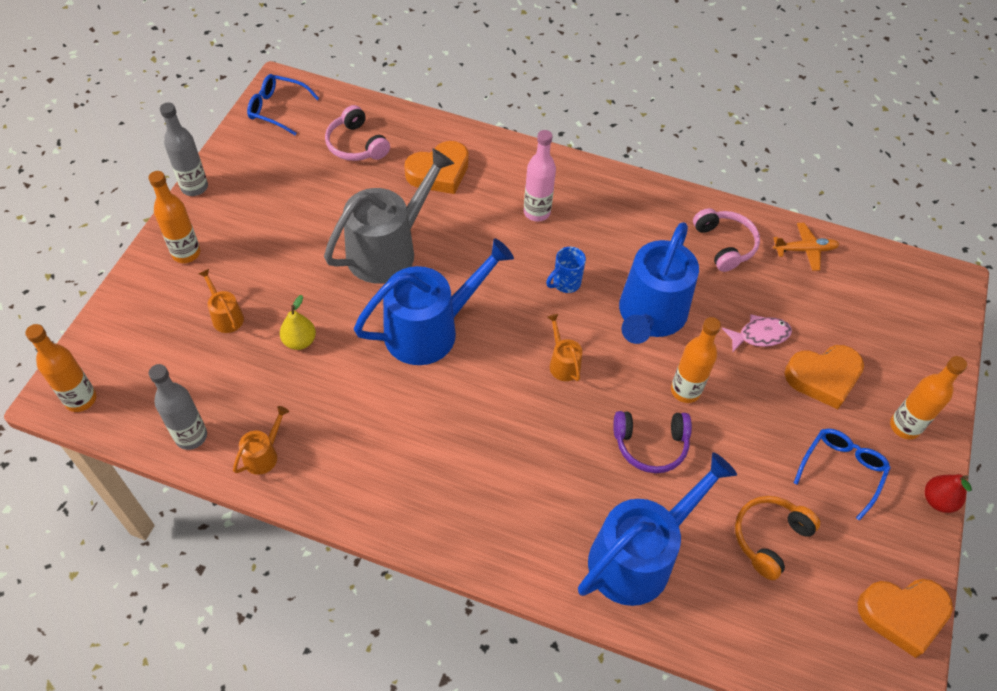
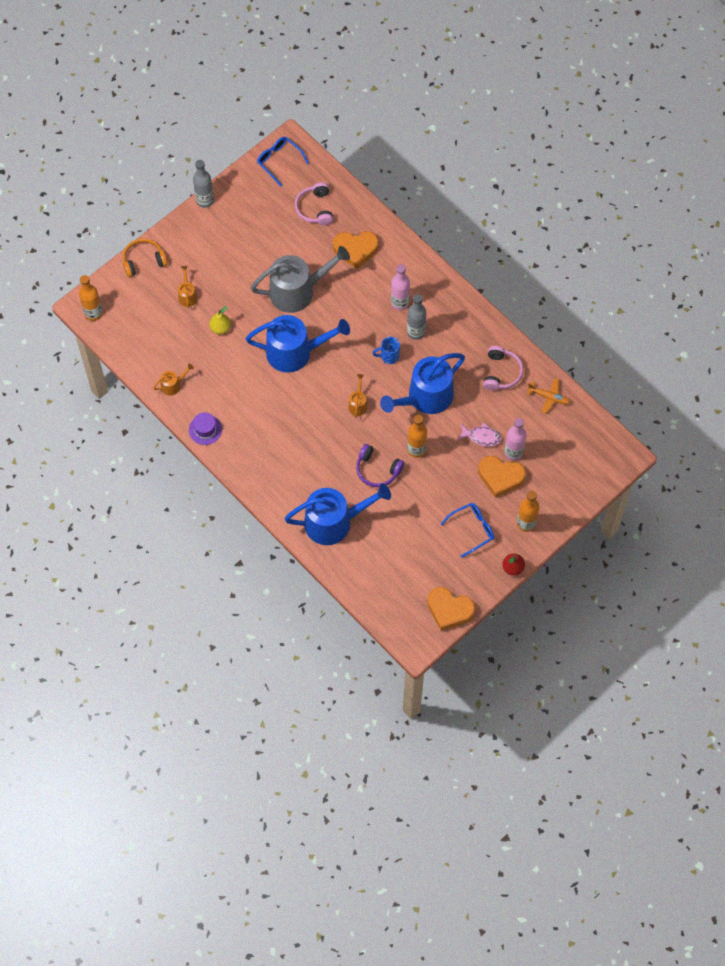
camera: 30 degrees right, 10 degrees up
(186, 253) = (182, 245): orange bottle -> none
(191, 436) = (141, 359): grey bottle -> grey bottle (416, 332)
(350, 502) = (205, 429): none -> purple hat
(769, 538) = (408, 544): orange headphones -> orange headphones (143, 261)
(815, 337) = (513, 452): none -> pink bottle

